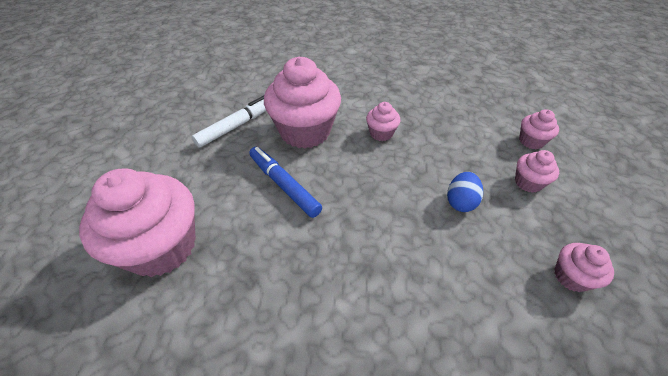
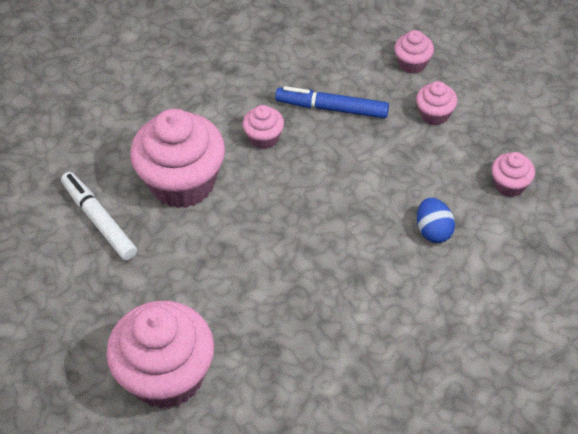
camera: 35 degrees left, 5 degrees up
(236, 126) = (99, 220): white marker -> white marker turned 45 degrees counterclockwise
(284, 185) = (219, 252): blue marker -> blue marker (332, 108)
(460, 202) = (390, 170): blue egg -> blue egg (433, 230)

